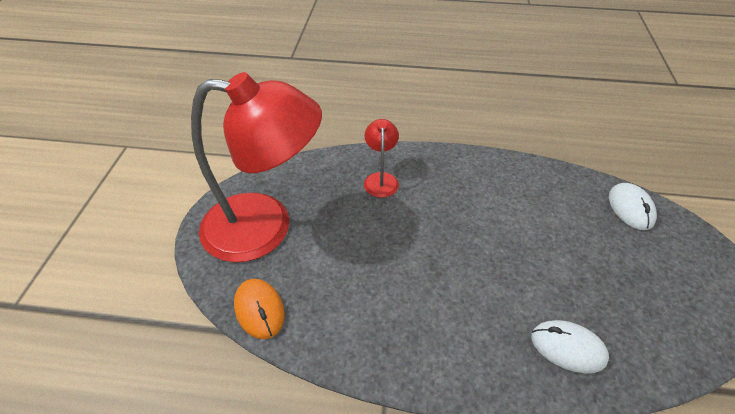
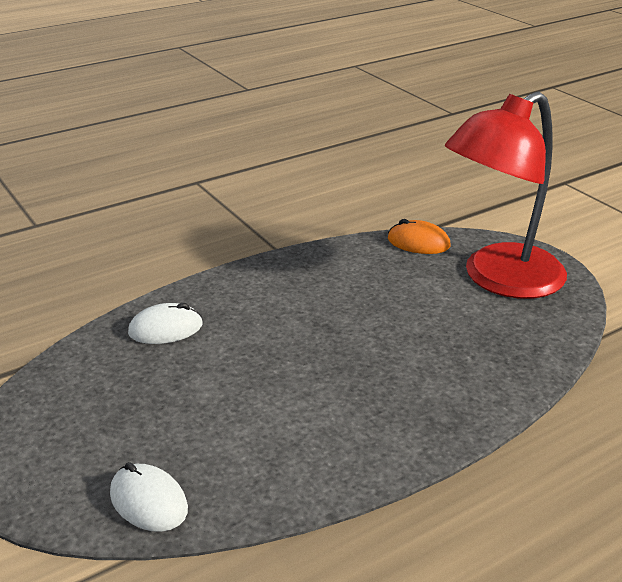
camera: 140 degrees right, 15 degrees down
(381, 179) = (470, 370): red lamp -> none

